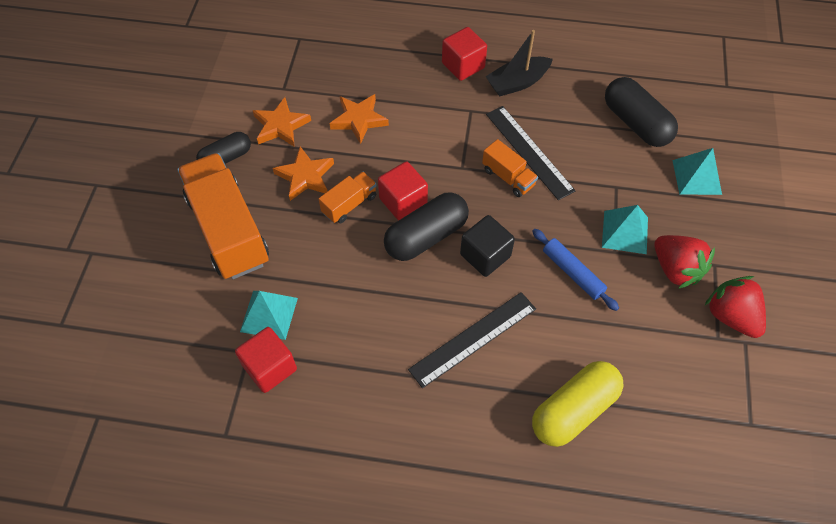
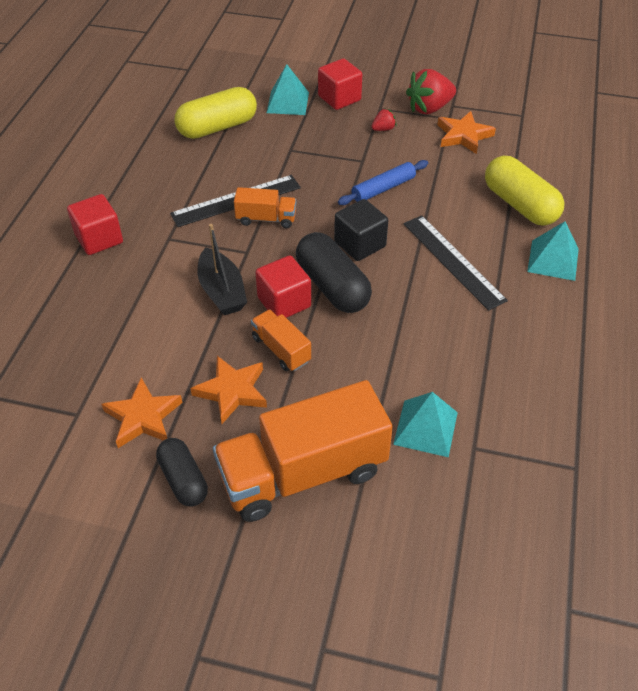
camera: 85 degrees left, 10 degrees down
(270, 367) = (492, 426): red cube -> red cube (339, 98)
(359, 120) = (155, 336): orange star -> orange star (463, 136)
(508, 177) = (266, 219): orange truck -> orange truck turned 45 degrees clockwise
(517, 83) = (140, 199): black boat -> black boat (222, 291)
(625, 232) = (342, 151): turquoise pyramid -> turquoise pyramid (553, 260)
(636, 123) = (217, 127): black capsule -> yellow capsule
(675, 269) = (383, 129): red strawberry -> red strawberry, size x0.49

